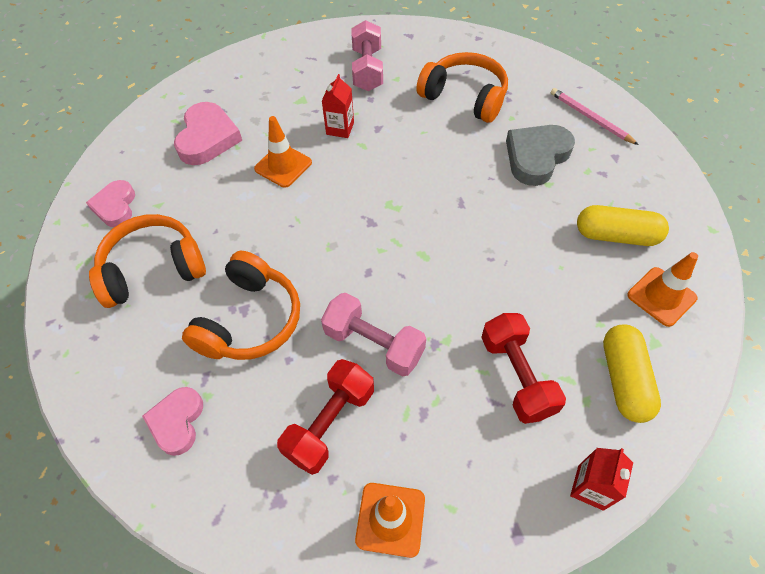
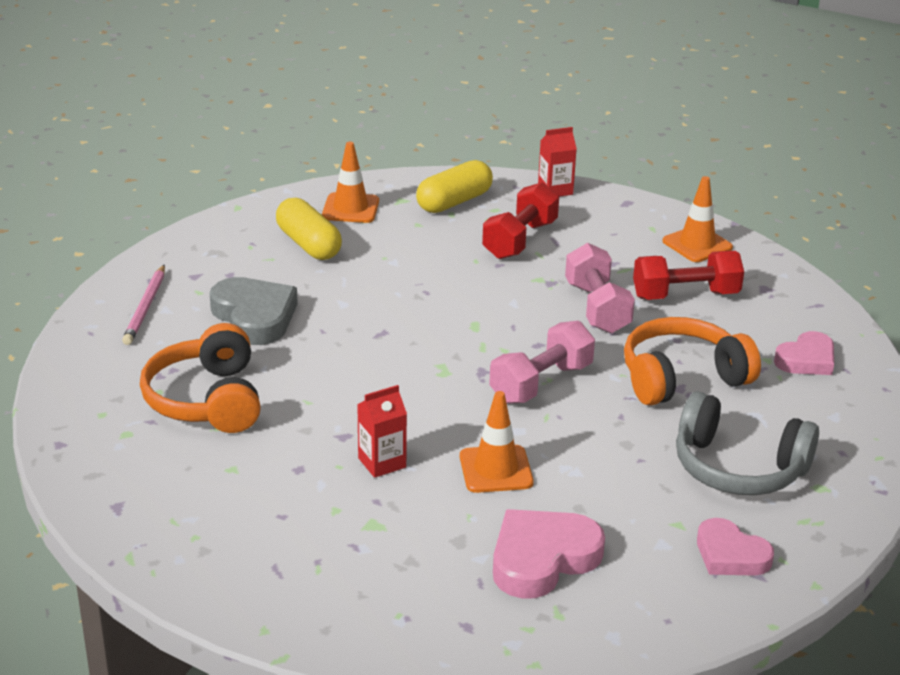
camera: 135 degrees left, 25 degrees down
(115, 206) = (730, 555): pink heart -> pink heart turned 90 degrees clockwise
(153, 269) = (738, 468): orange headphones -> grey headphones
(367, 69) = (242, 502): pink dumbbell -> pink dumbbell (541, 383)
(536, 157) = (254, 317): grey heart -> grey heart turned 120 degrees counterclockwise

